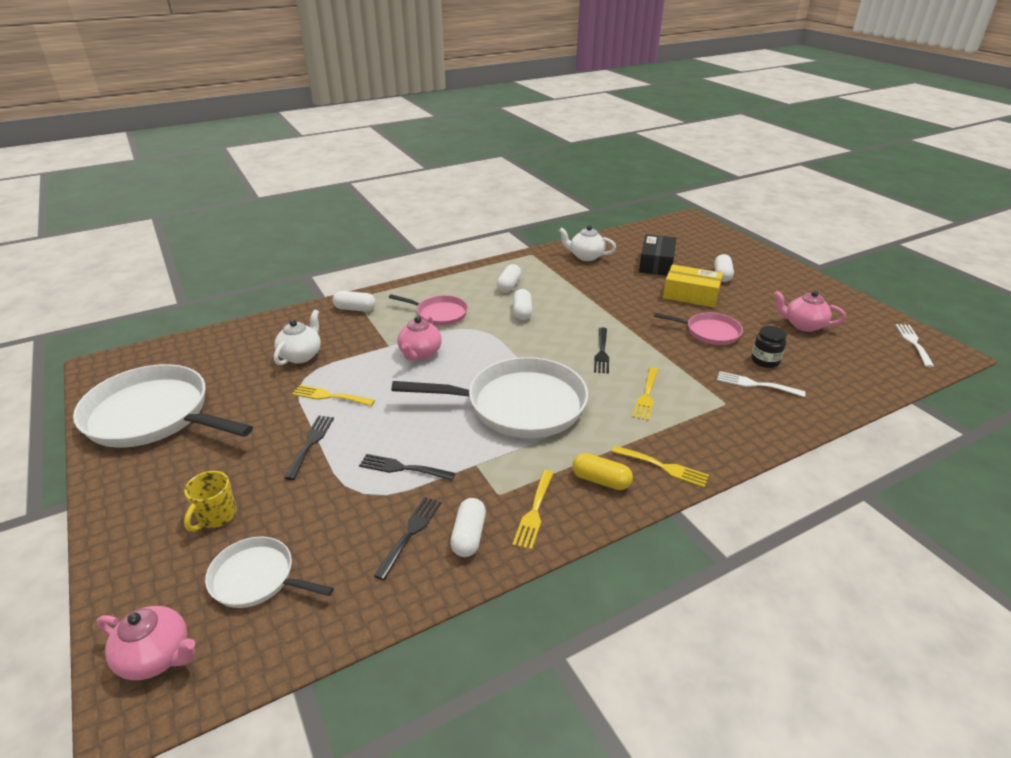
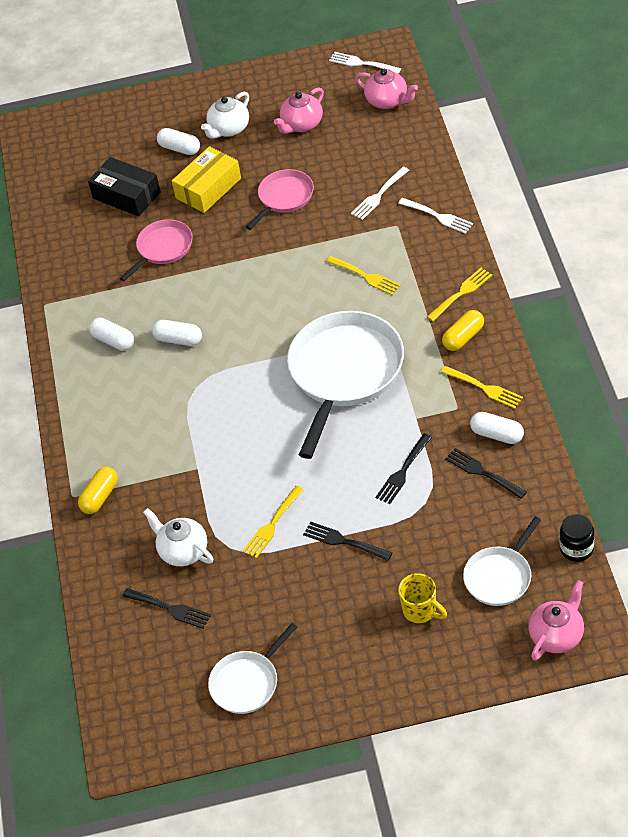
camera: 65 degrees left, 15 degrees up
(153, 415) = (247, 683): white pan -> white pan, size x0.52
(355, 309) = (100, 496): white capsule -> yellow capsule
(420, 353) = (223, 441): pink teapot -> pink teapot (387, 101)
(439, 314) = (148, 415): pink pan -> pink pan (163, 248)
(586, 256) = (76, 254): white teapot -> white teapot (229, 129)
(601, 352) = (284, 290): black fork -> black fork (169, 608)
(759, 429) = (438, 216): none -> white fork
(765, 361) = (347, 175): black jar -> black jar (576, 548)

